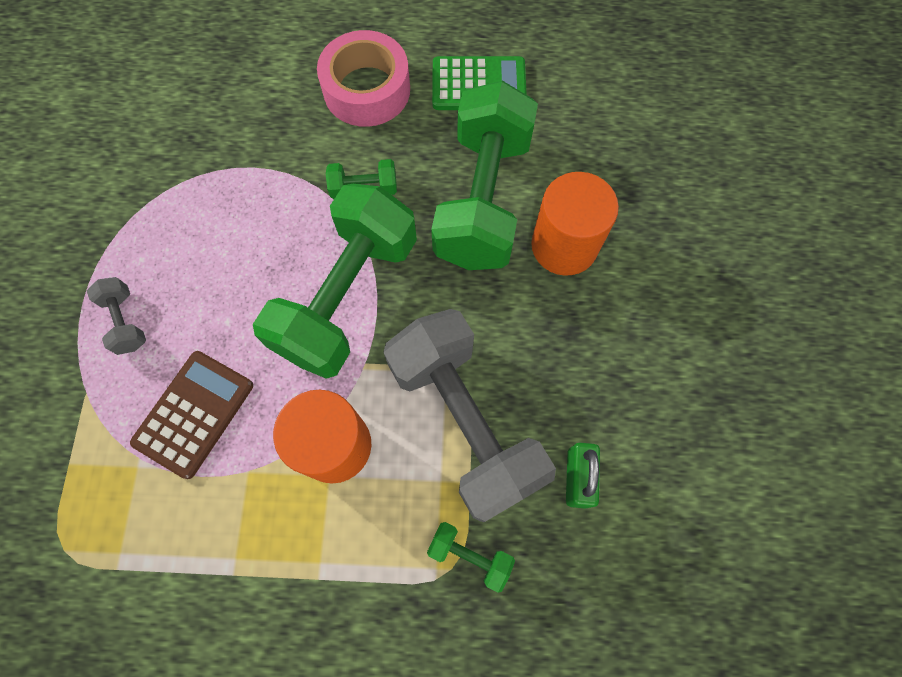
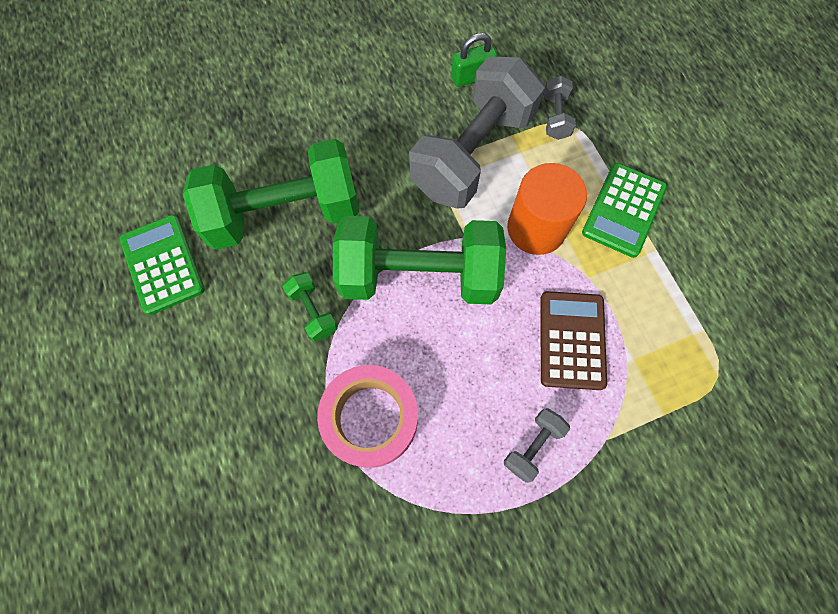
camera: 115 degrees left, 0 degrees up
(194, 414) = (572, 340): brown calculator -> brown calculator turned 90 degrees clockwise
(301, 565) = (623, 210): none -> green calculator
(367, 90) = (203, 361): pink tape -> pink tape (370, 418)
(470, 555) = (555, 117): green dumbbell -> grey dumbbell
(564, 245) = (301, 142): orange cylinder -> none

